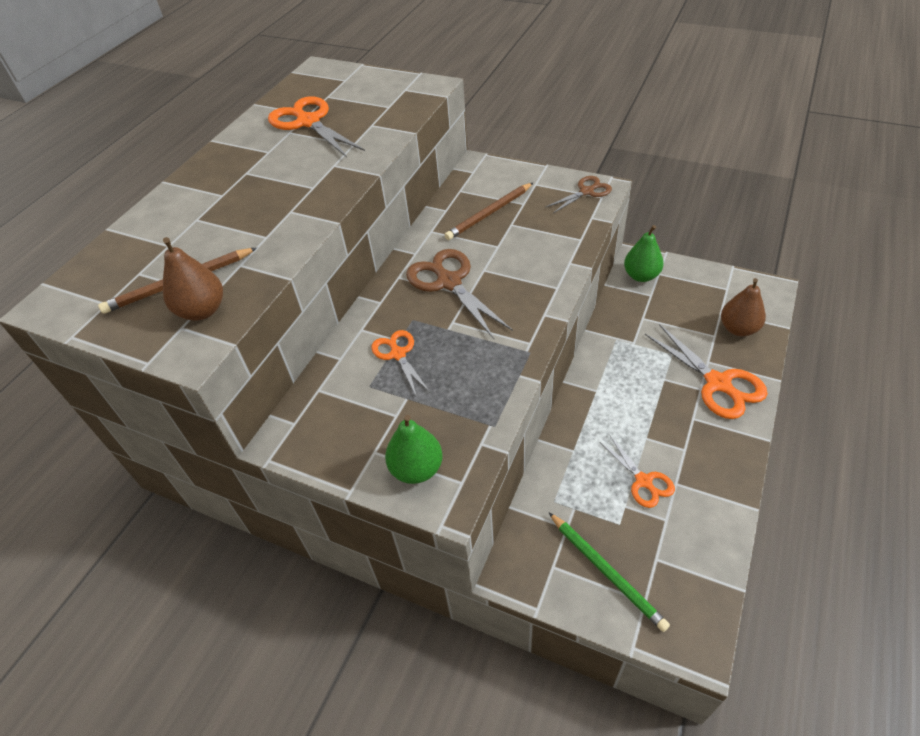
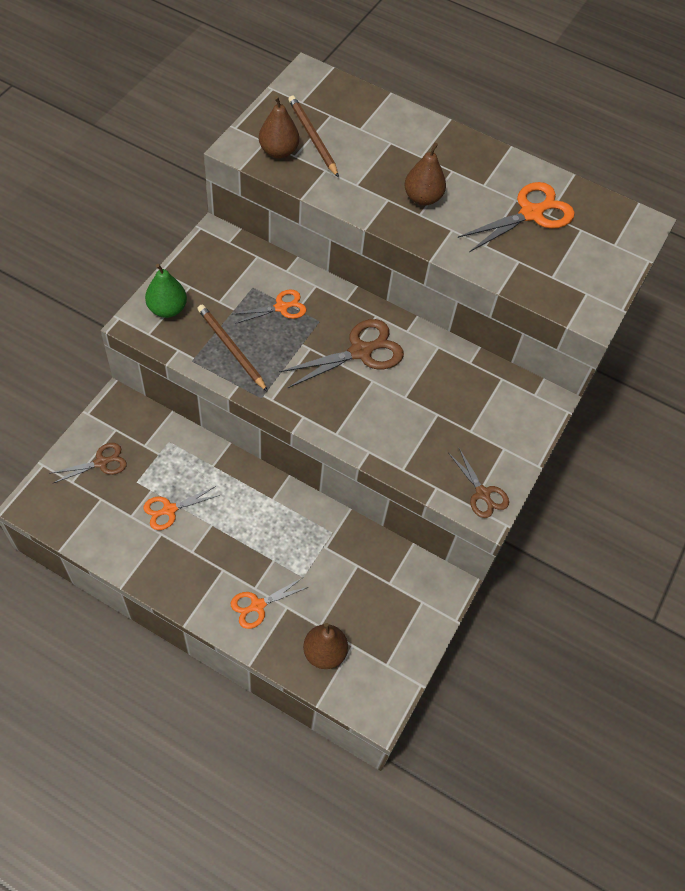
camera: 85 degrees right, 10 degrees up
(288, 187) = (422, 198): none -> brown pear
(489, 213) = (458, 398): brown pencil -> brown pencil (231, 348)
(606, 571) = (101, 463): green pencil -> brown scissors
(641, 276) = (421, 582): green pear -> none
(718, 383) = (257, 605): orange scissors -> orange scissors, size x0.60

